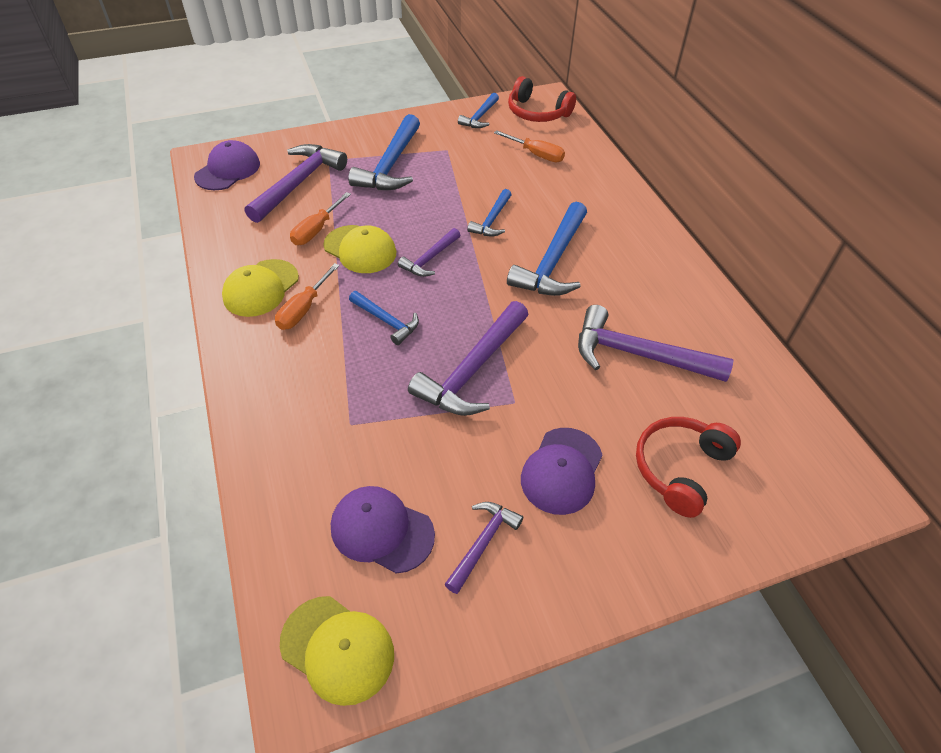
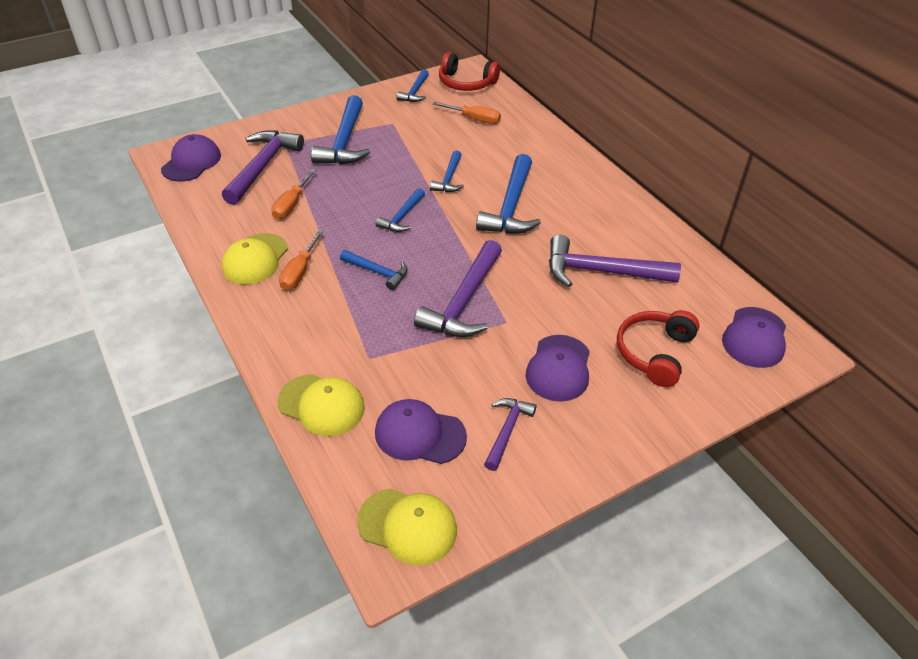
camera: 10 degrees left, 5 degrees down
(360, 249) = (337, 216): yellow cap -> yellow cap (321, 405)
(429, 259) = (402, 217): purple hammer -> blue hammer
(807, 467) = (754, 337): none -> purple cap

